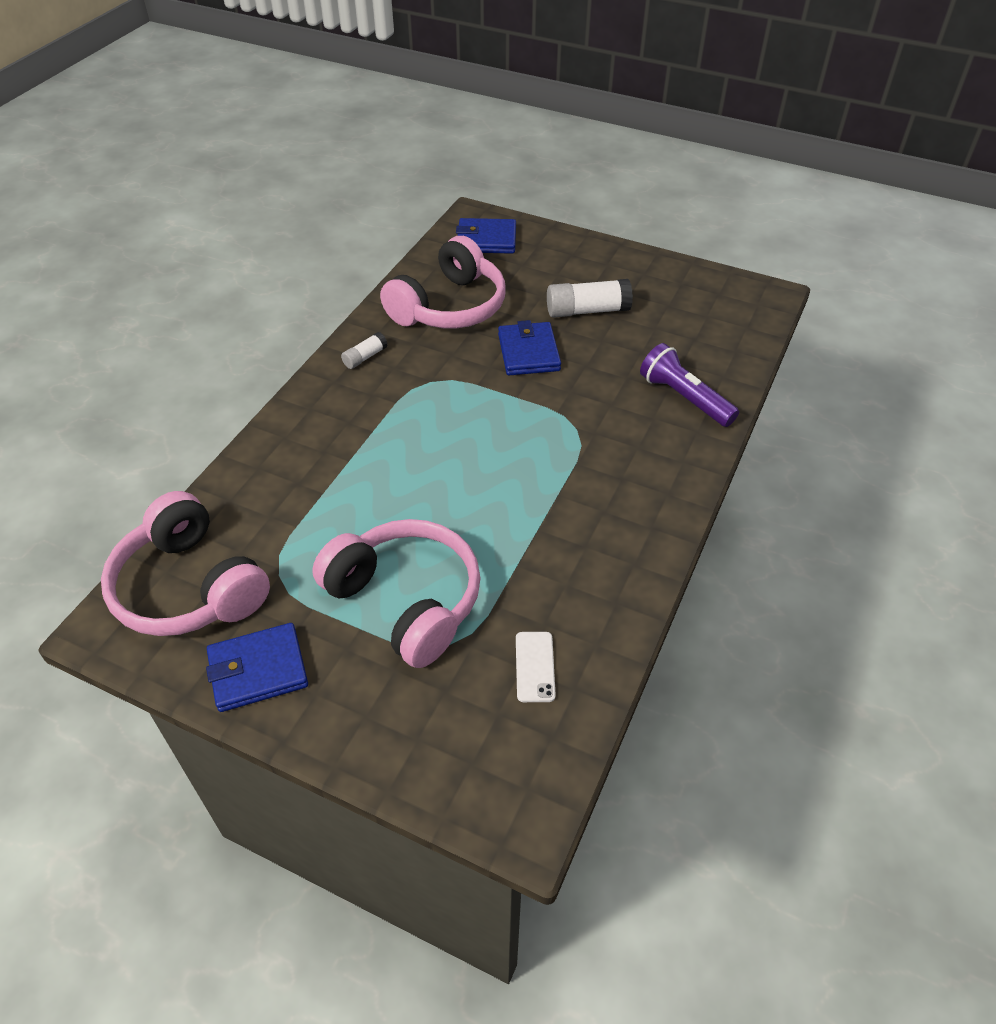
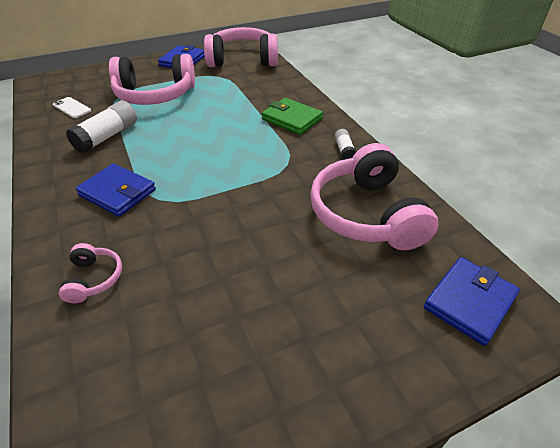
camera: 130 degrees right, 5 degrees down
(337, 425) = (292, 119): none -> green wallet
(528, 352) = (260, 224): blue wallet -> blue wallet (117, 192)
(587, 311) = (270, 300): white glue stick -> white glue stick (107, 137)
(684, 398) = (94, 279): purple flashlight -> pink headphones

